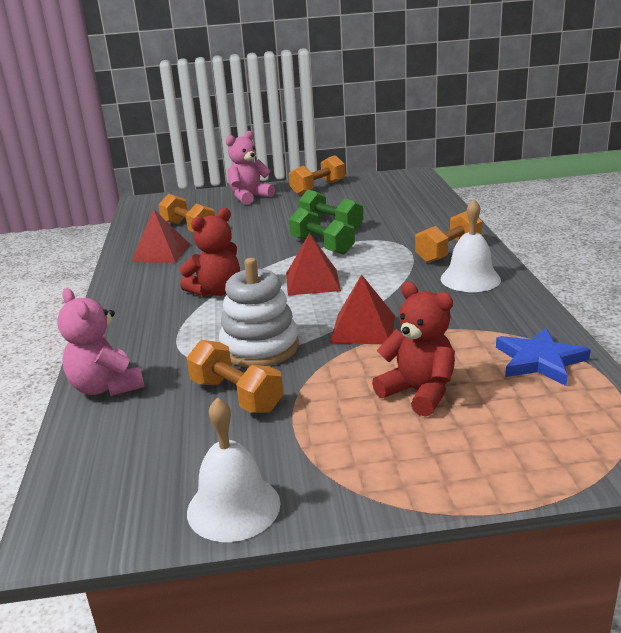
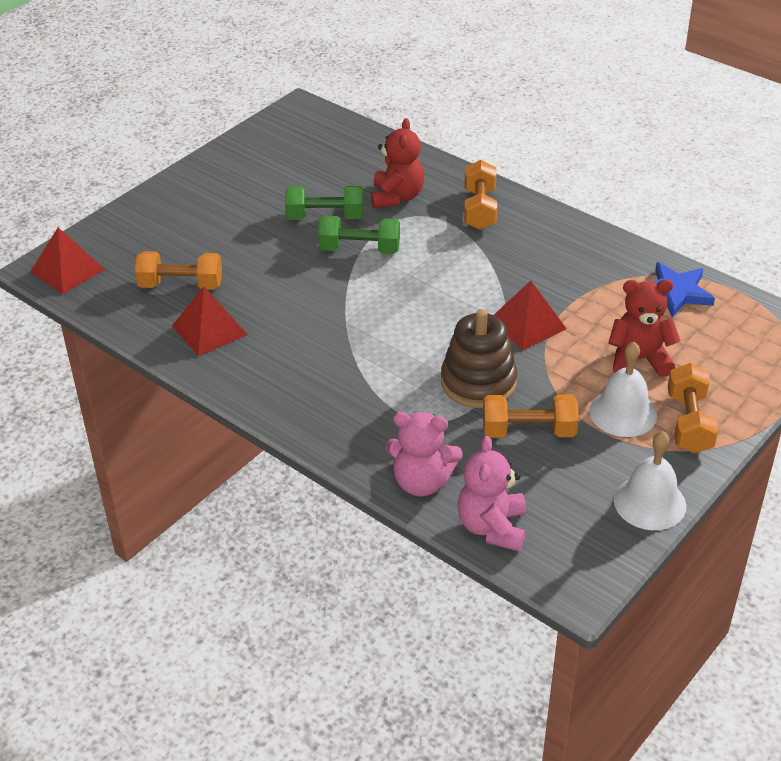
camera: 45 degrees left, 15 degrees up
(216, 291) = (348, 347): red teddy bear -> red teddy bear (397, 197)
(249, 197) = (171, 211): pink teddy bear -> pink teddy bear (492, 527)
(259, 347) = (478, 382): white stacking toy -> brown stacking toy
(312, 281) = (416, 296): red pyramid -> red pyramid (67, 270)
(318, 188) = (227, 167): orange dumbbell -> orange dumbbell (689, 423)
(470, 279) = (536, 233): white bell -> white bell (623, 413)

